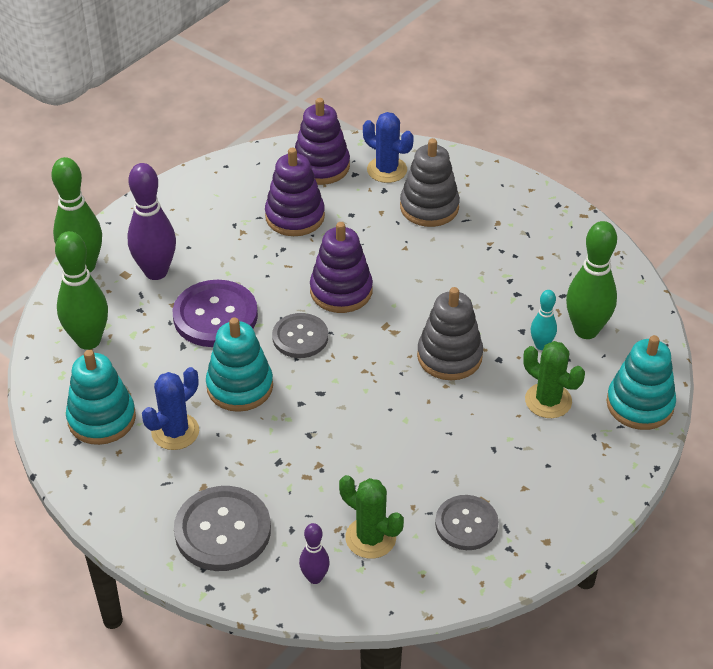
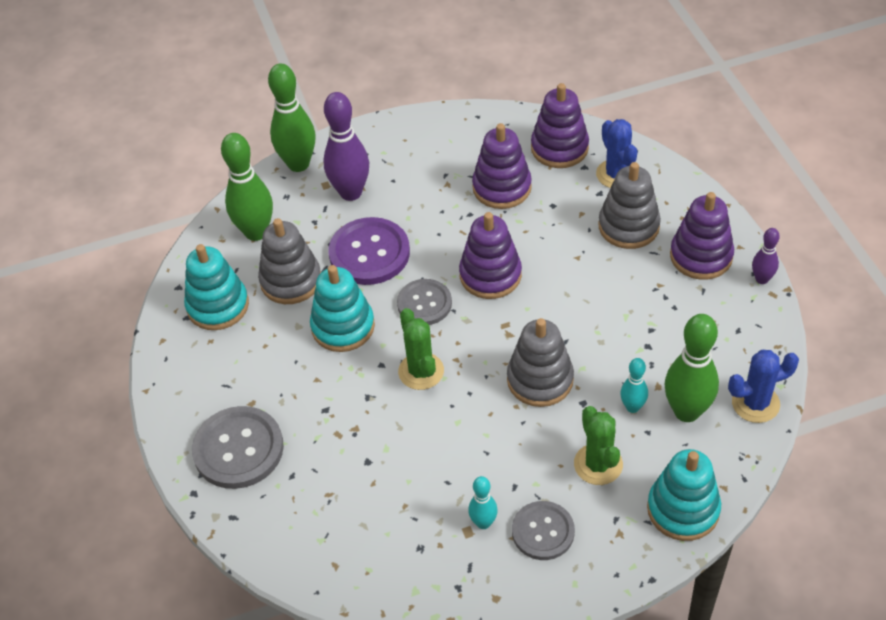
camera: 35 degrees right, 5 degrees up
(157, 368) = (291, 280): none -> grey stacking toy
(175, 432) = (264, 344): blue cactus -> blue cactus (755, 403)
(315, 577) = (279, 528): purple bowling pin -> purple bowling pin (761, 279)
(370, 538) = (348, 516): green cactus -> green cactus (421, 371)
(466, 524) = (437, 545): grey button -> grey button (543, 531)
(491, 488) = (483, 523): none -> turquoise bowling pin
(506, 208) = (701, 256): none -> purple stacking toy

